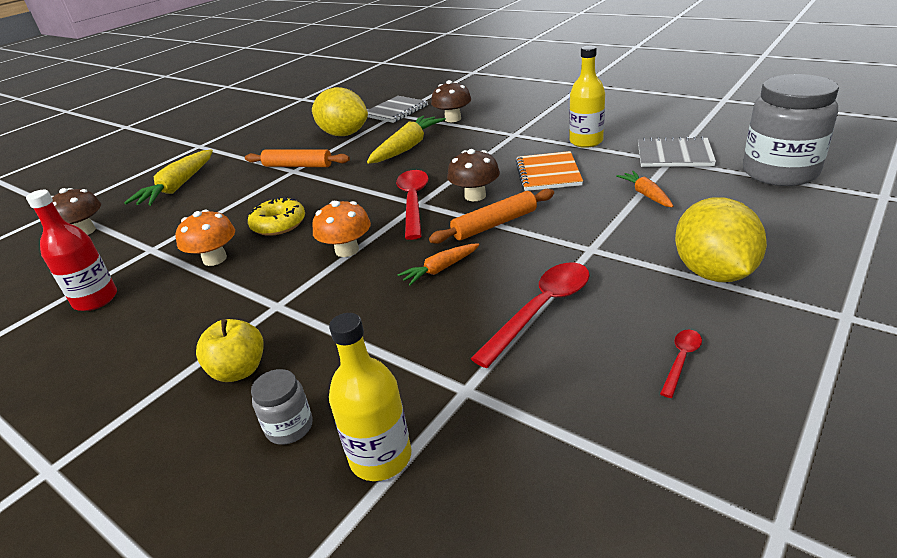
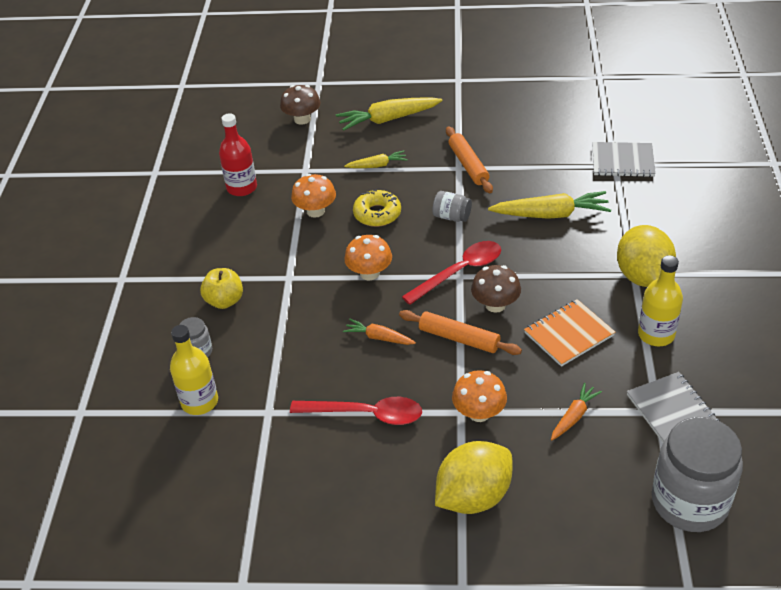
camera: 55 degrees right, 10 degrees up
(220, 207) = (377, 165): none -> yellow carrot
(343, 188) = (452, 216): none -> grey jar
(344, 134) = (546, 156): yellow lemon -> yellow lemon (642, 276)
(453, 119) = (636, 212): brown mushroom -> none
(601, 239) = (479, 413): none -> orange mushroom
(681, 360) = (356, 506): red spoon -> none

